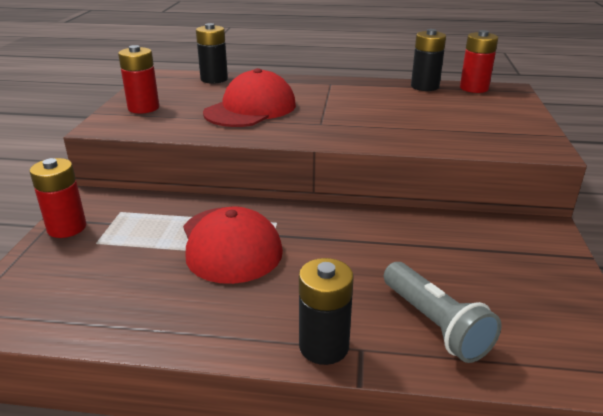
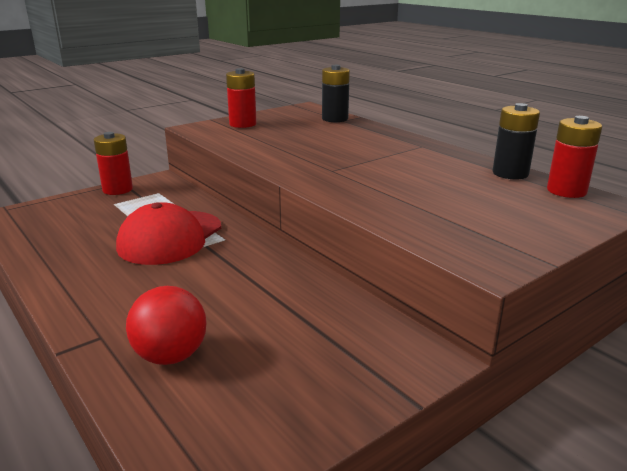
camera: 45 degrees right, 5 degrees down
(251, 109) = (307, 145): red cap -> none
(324, 346) = (87, 321): black battery -> none
(435, 324) = (171, 356): grey flashlight -> red ball

